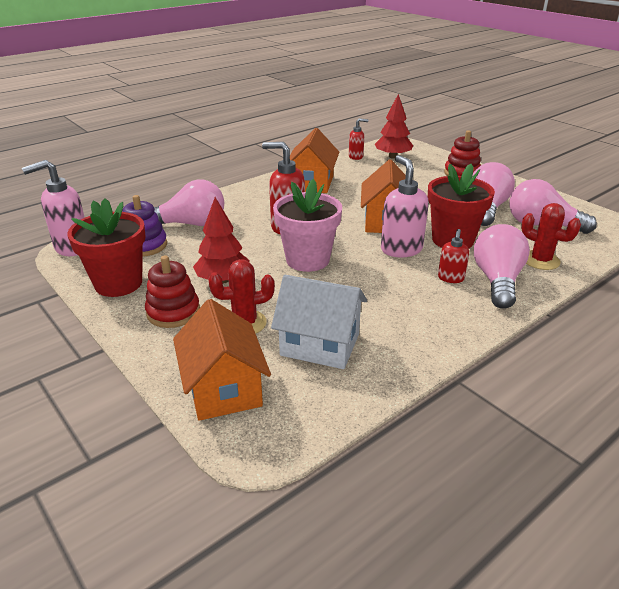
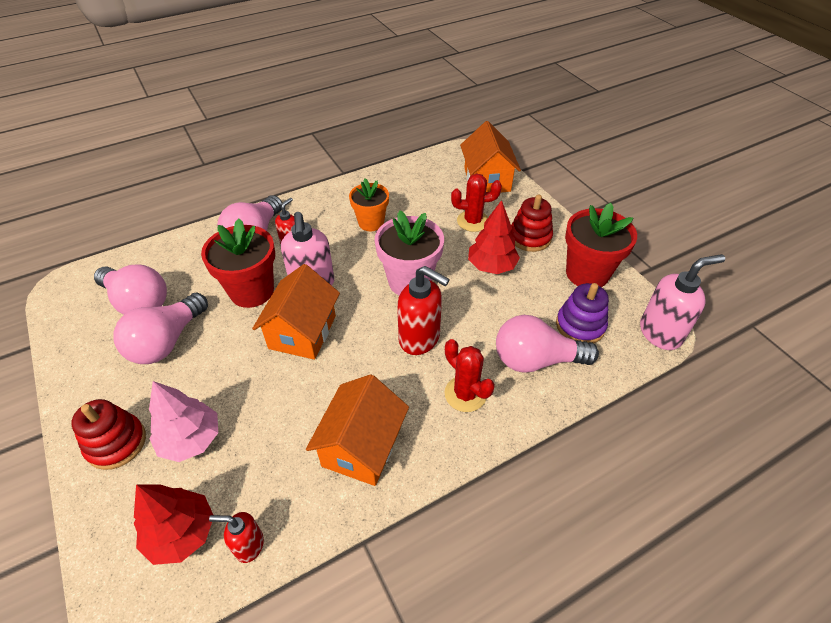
camera: 170 degrees left, 15 degrees up
(320, 345) = (421, 199): white house -> none
(374, 308) = (371, 223): none -> orange flower pot
(419, 177) = (191, 440): none -> pink tree
(540, 260) = (195, 253): red cactus -> red cactus (465, 394)

